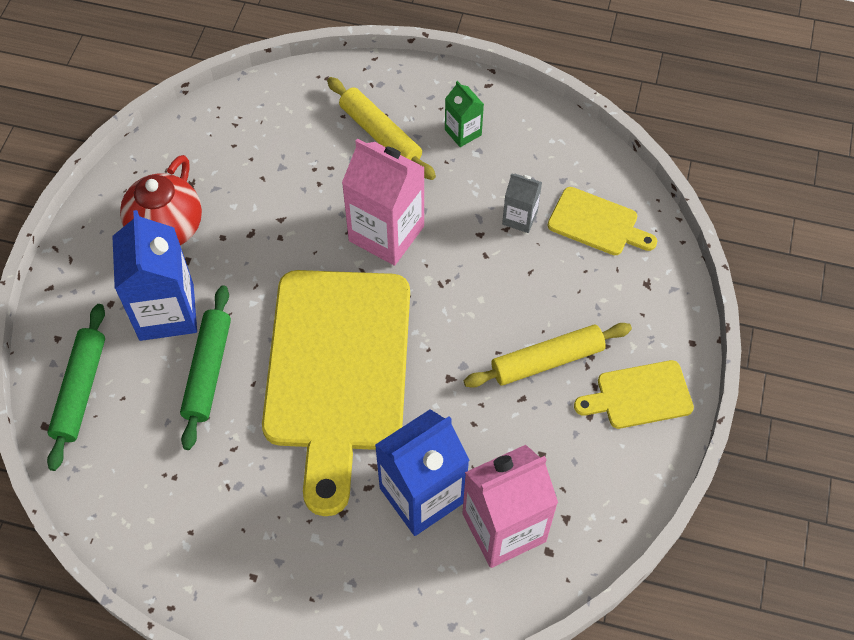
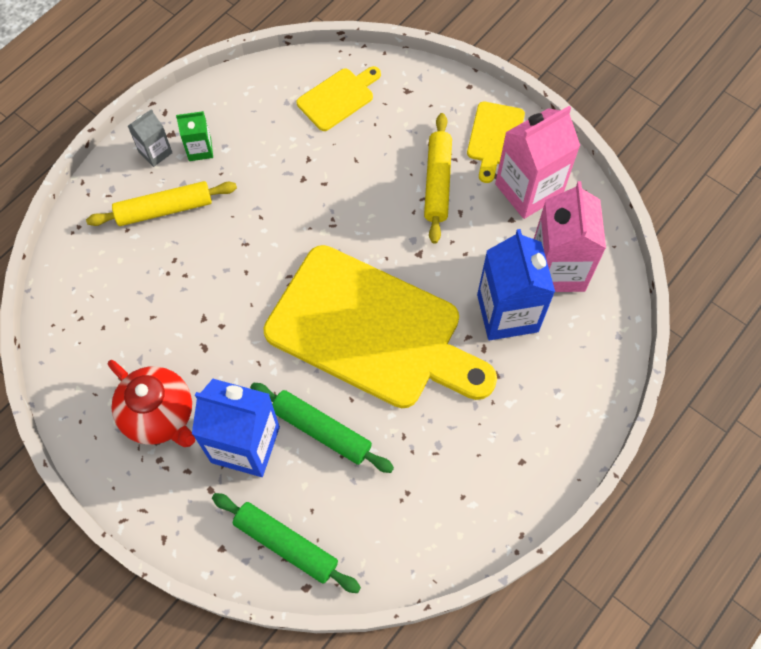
camera: 65 degrees left, 5 degrees up
(386, 233) = (264, 244): pink carton -> pink carton (528, 190)
(519, 218) = (304, 145): grey carton -> grey carton (155, 152)

